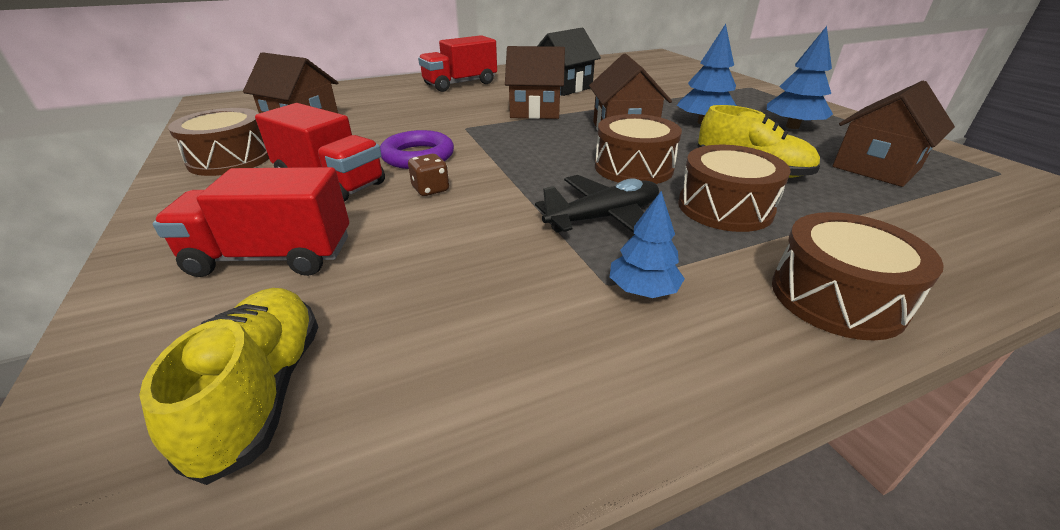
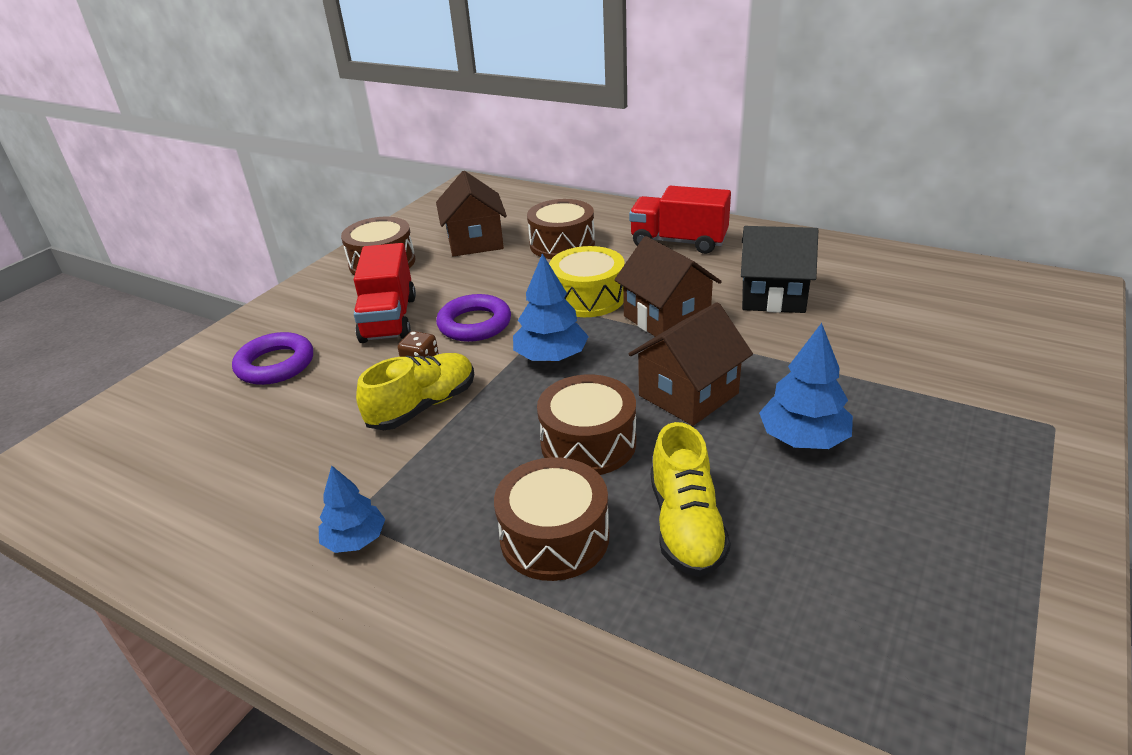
camera: 55 degrees right, 0 degrees up
(262, 392) = (158, 444): yellow shoe -> yellow shoe (423, 406)
(272, 257) = (275, 364): red truck -> purple ring
(467, 119) = (588, 298): none -> yellow drum
(603, 218) = (457, 471): black plane -> none
(792, 126) = (907, 519): blue tree -> blue tree (551, 357)
(836, 297) = (430, 662): brown drum -> brown drum (562, 244)
(876, 167) = (838, 639): brown house -> none

